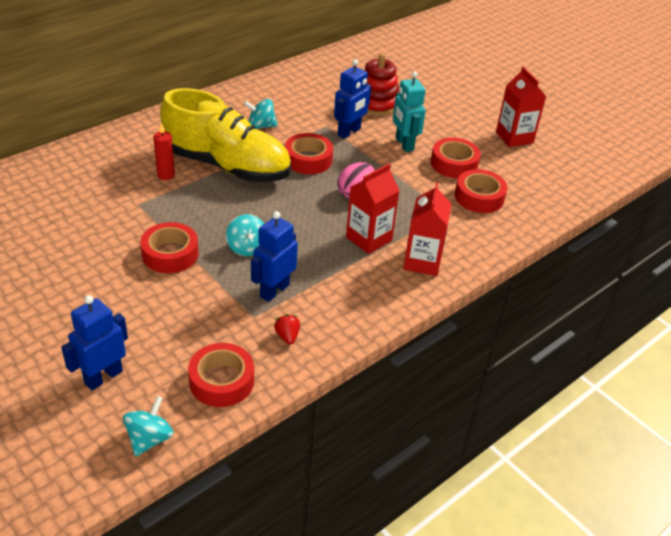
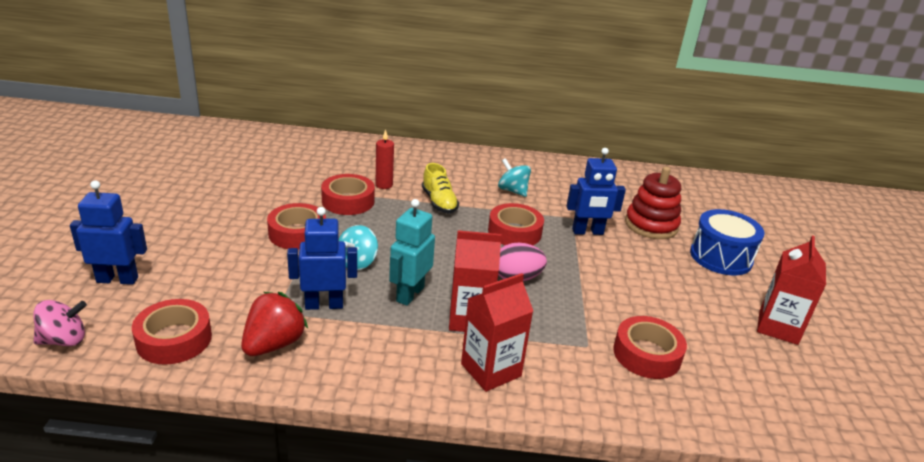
camera: 45 degrees right, 10 degrees down
(149, 439) = (64, 340): turquoise spinning top -> pink spinning top
(227, 166) = (439, 202): yellow shoe -> yellow shoe, size x0.44
(287, 336) = (274, 344): red strawberry -> red strawberry, size x1.93
(404, 144) = (630, 267): turquoise robot -> turquoise robot (410, 294)
(438, 106) = (720, 257): none -> blue drum
(454, 164) = (662, 311): red tape -> red tape (348, 201)

